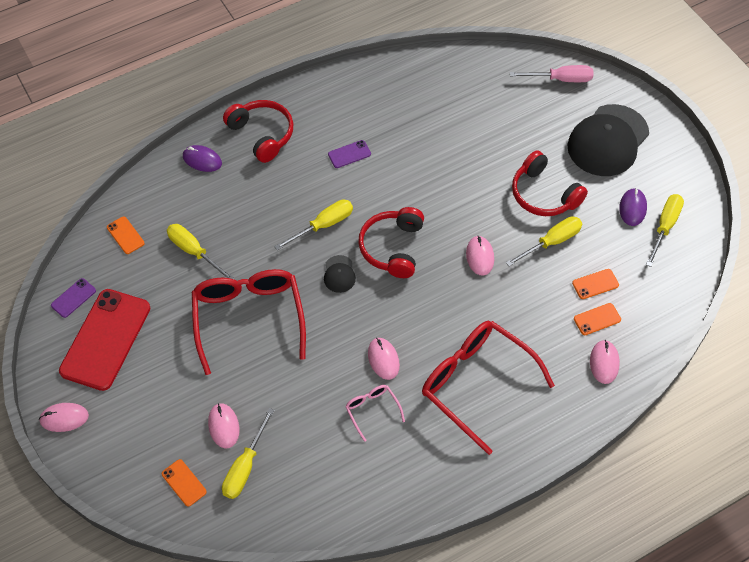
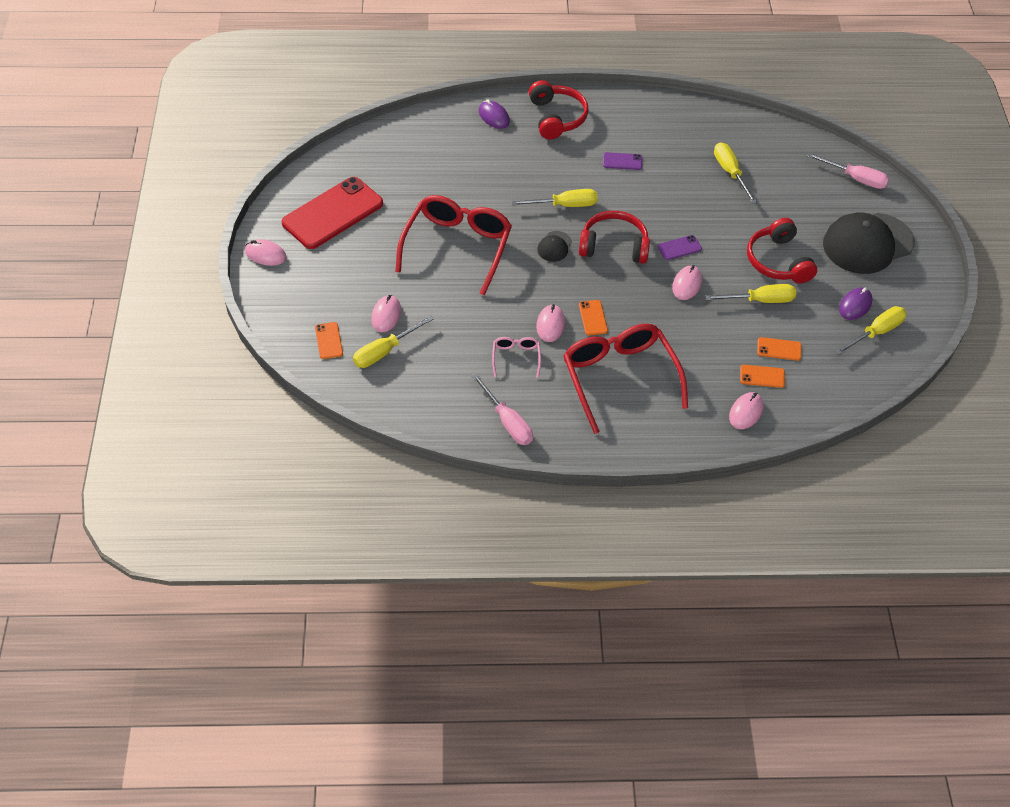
camera: 25 degrees right, 5 degrees down
(73, 298) = (326, 174): purple phone -> purple phone (679, 248)
(125, 235) = (396, 146): orange phone -> orange phone (593, 318)
(194, 252) = (443, 180): yellow screwdriver -> yellow screwdriver (730, 172)
(393, 248) = (614, 246): red headphones -> red headphones turned 60 degrees clockwise
(403, 482) = (507, 422): none -> pink screwdriver

